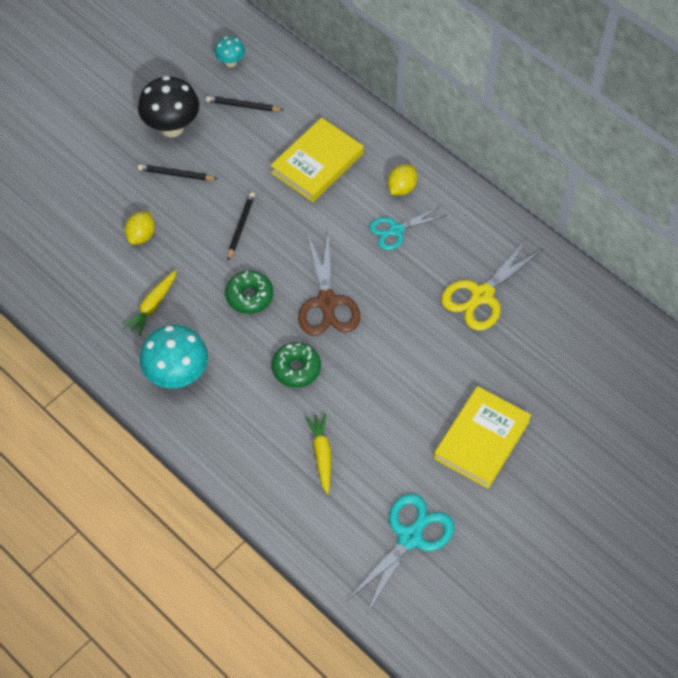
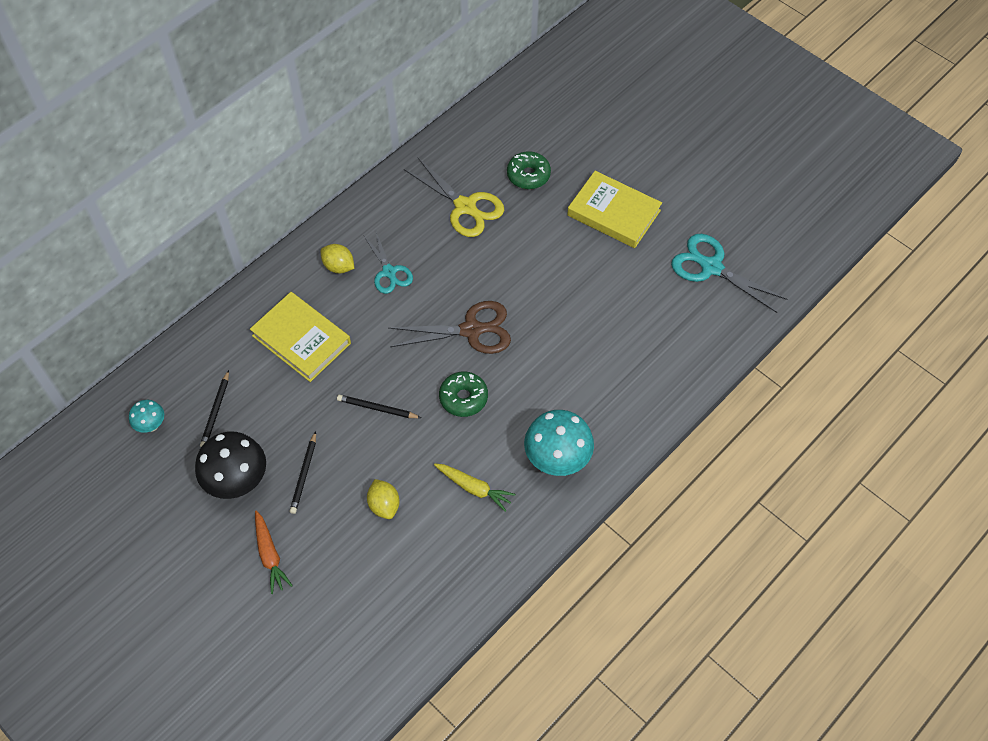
camera: 90 degrees left, 0 degrees up
(101, 155) = (270, 555): none -> orange carrot
(141, 236) = (384, 505): yellow lemon -> yellow lemon turned 45 degrees clockwise
(296, 368) = (546, 355): green donut -> green donut (528, 175)
(321, 455) = (637, 334): yellow carrot -> none

